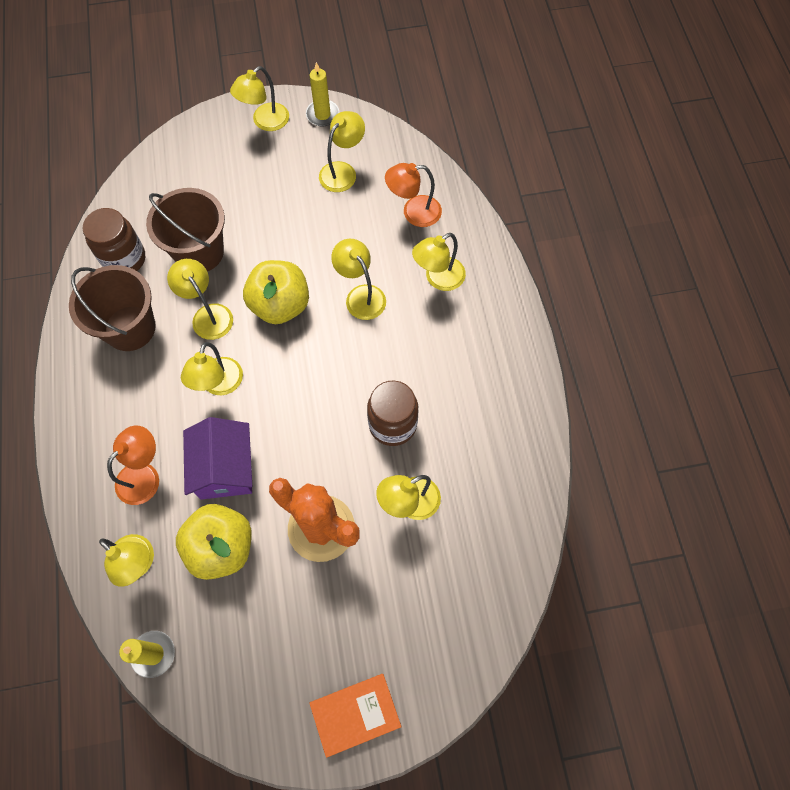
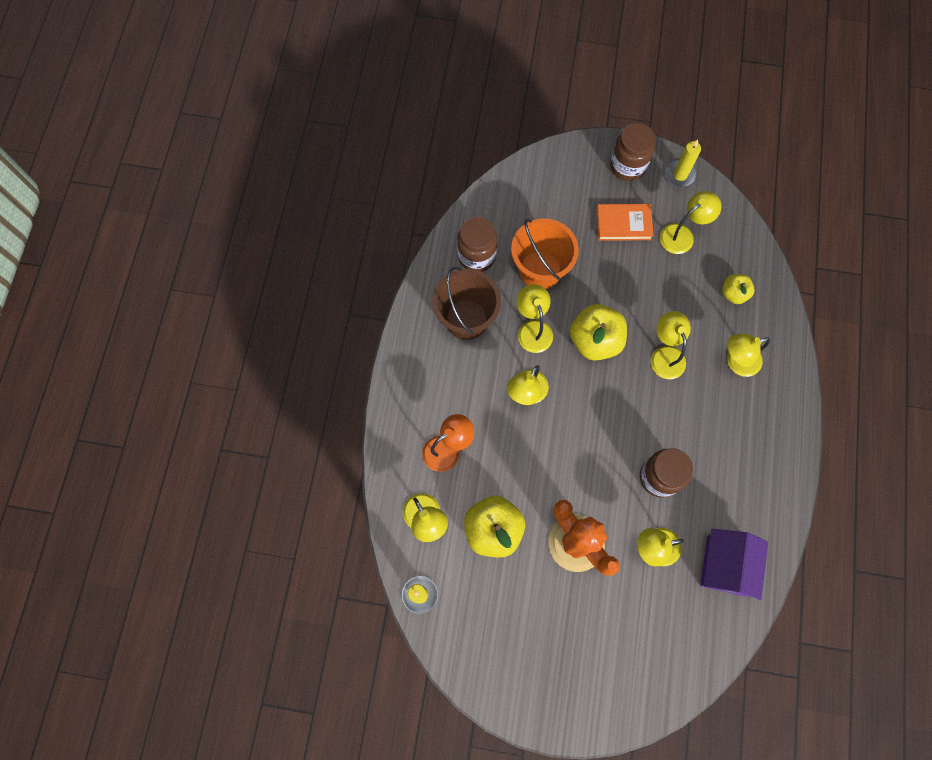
camera: 20 degrees right, 5 degrees up
(199, 252) = (540, 270): brown bucket -> orange bucket
(225, 468) = (512, 466): purple house -> purple house (725, 565)
(265, 122) = (627, 166): yellow lamp -> brown jar
(355, 714) = (561, 699): orange book -> orange book (623, 224)
(413, 212) = (733, 294): orange lamp -> yellow apple

